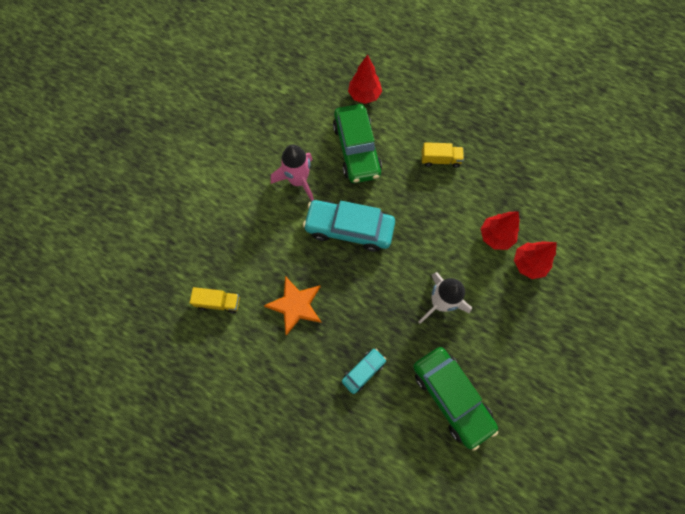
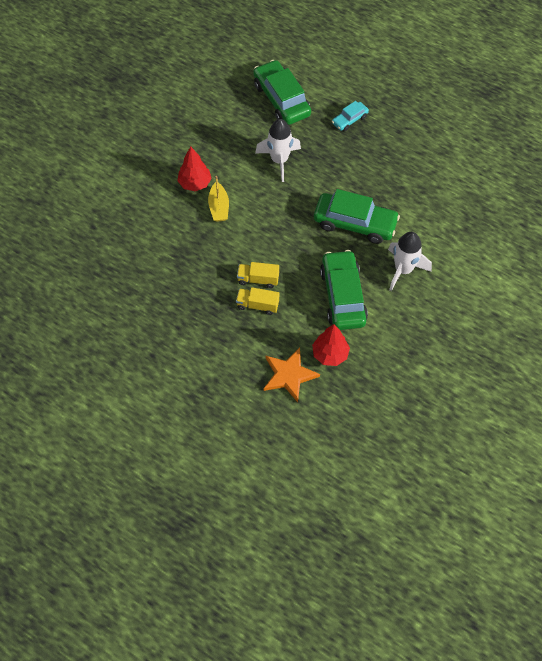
camera: 175 degrees left, 10 degrees down
(218, 302) = (473, 174): yellow truck -> yellow truck (257, 305)
(295, 305) = (405, 168): orange star -> orange star (289, 375)
(298, 181) = (403, 270): pink rocket -> white rocket
(349, 229) = (355, 223): turquoise car -> green car
(495, 236) = (219, 207): red tree -> yellow boat

